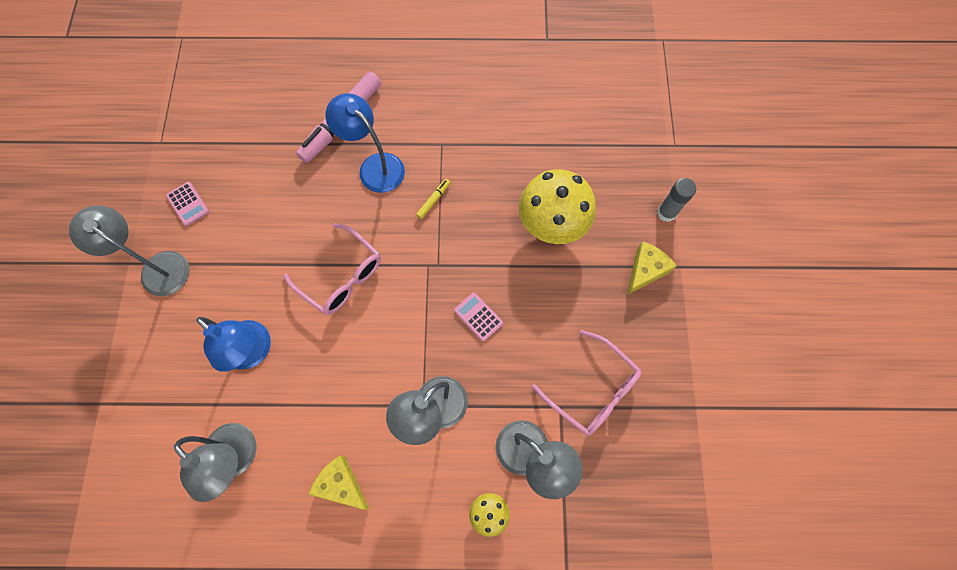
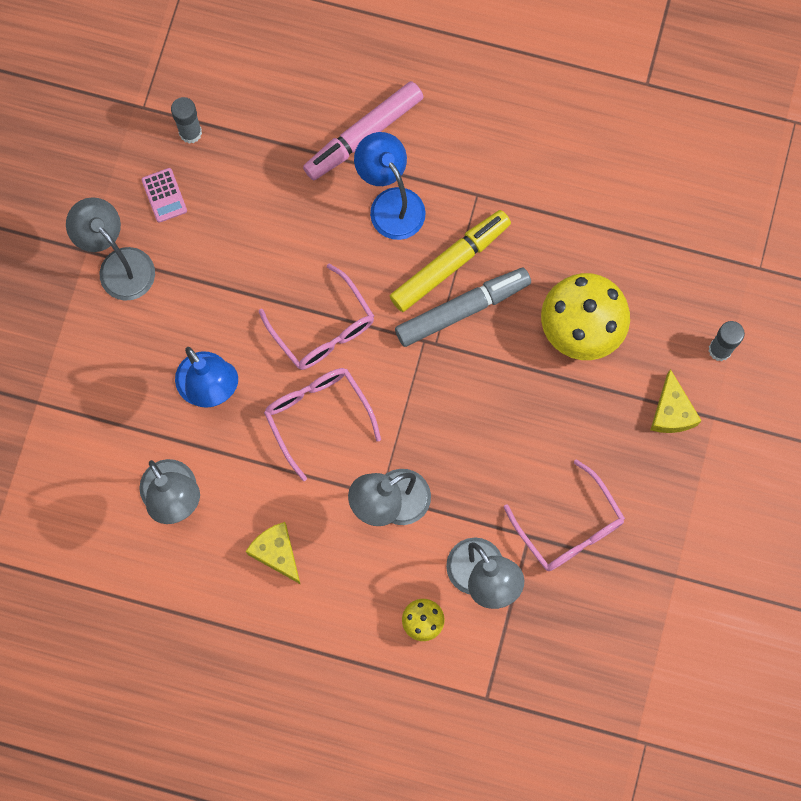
camera: 15 degrees right, 5 degrees up
(202, 152) = (190, 132): none -> grey glue stick
(352, 350) = (317, 416): none -> pink glasses
(433, 200) = (450, 264): yellow marker -> yellow marker, size x2.42
(453, 233) = (462, 309): none -> grey marker
(478, 317) = (466, 415): pink calculator -> none
(645, 270) = (671, 411): yellow cheese -> yellow cheese turned 120 degrees clockwise

